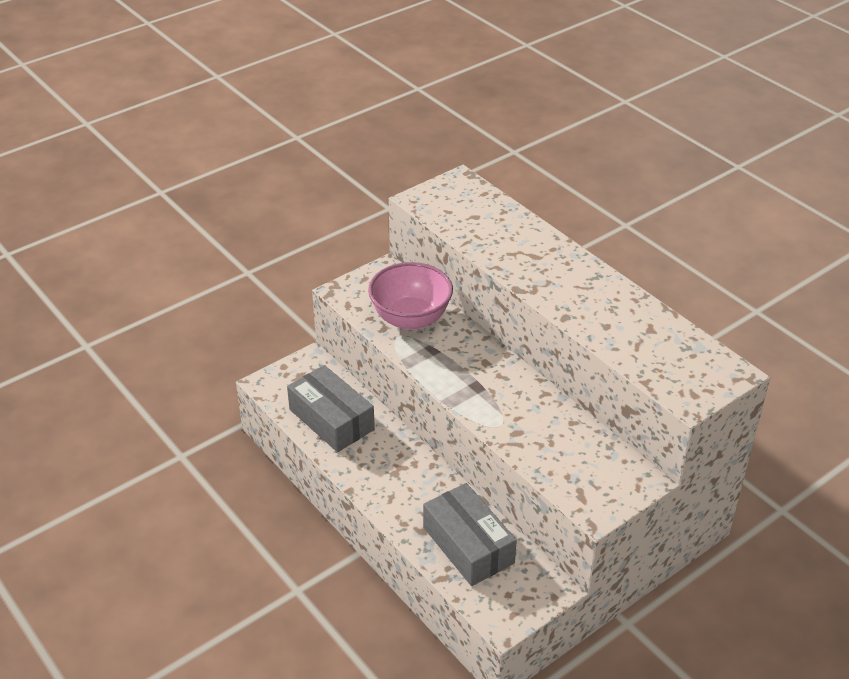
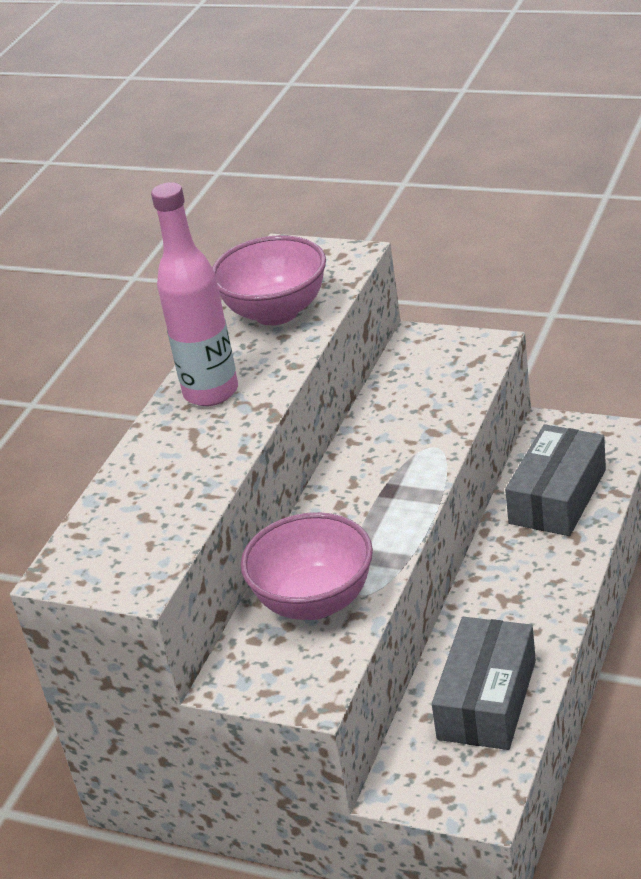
camera: 115 degrees left, 5 degrees down
(571, 275) = (211, 392): none -> pink bottle
(641, 334) = (276, 312): none -> pink bowl

